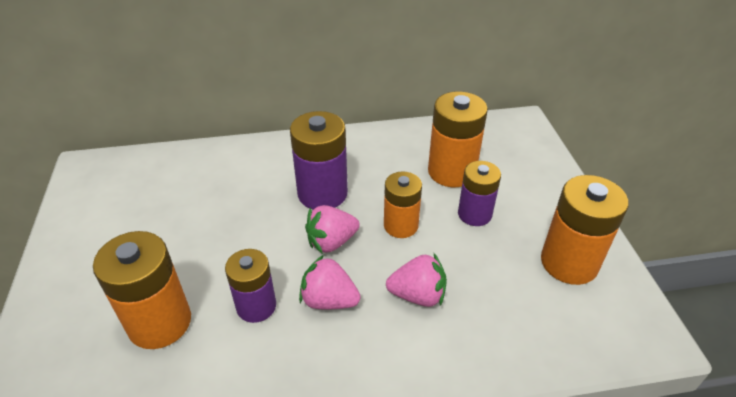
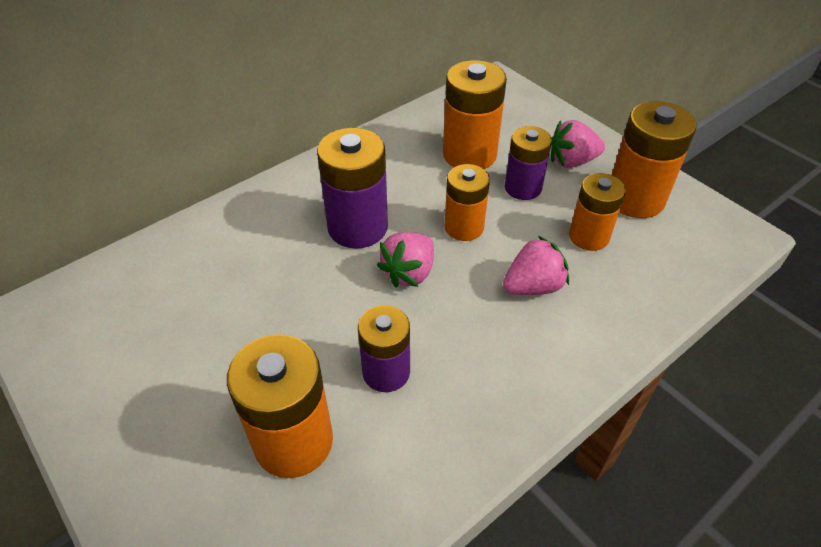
camera: 30 degrees left, 5 degrees up
(329, 300) = (455, 330): pink strawberry -> pink strawberry (572, 161)
(499, 276) = (589, 236): none -> orange battery

